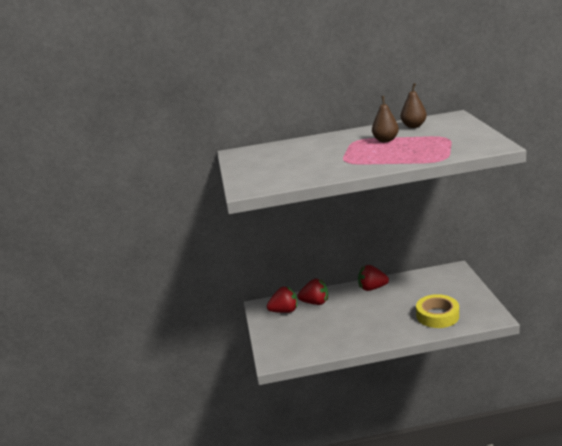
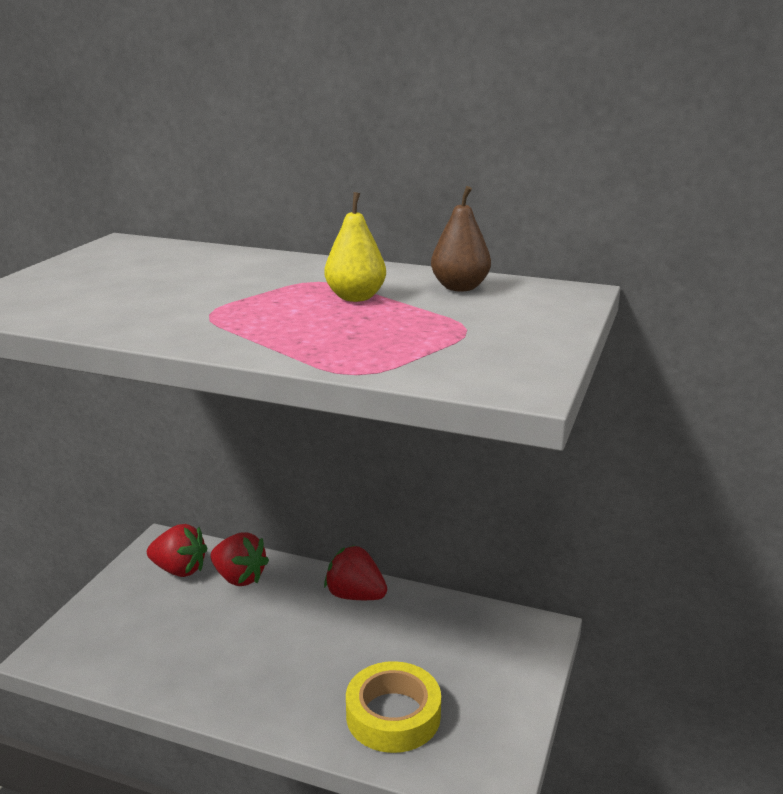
camera: 25 degrees right, 0 degrees up
(385, 140) = (355, 297): brown pear -> yellow pear

